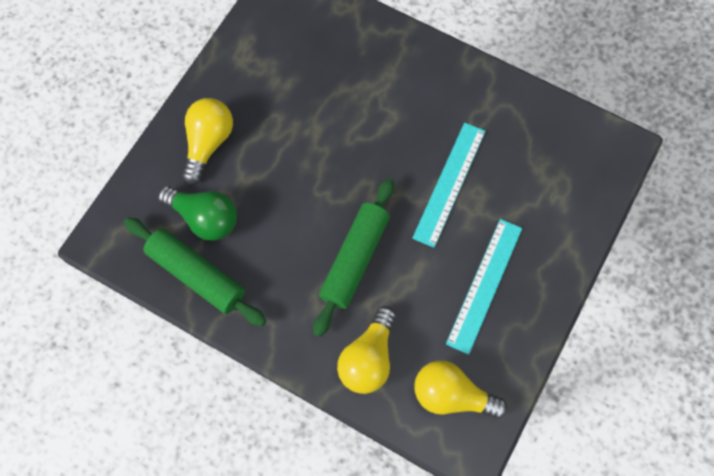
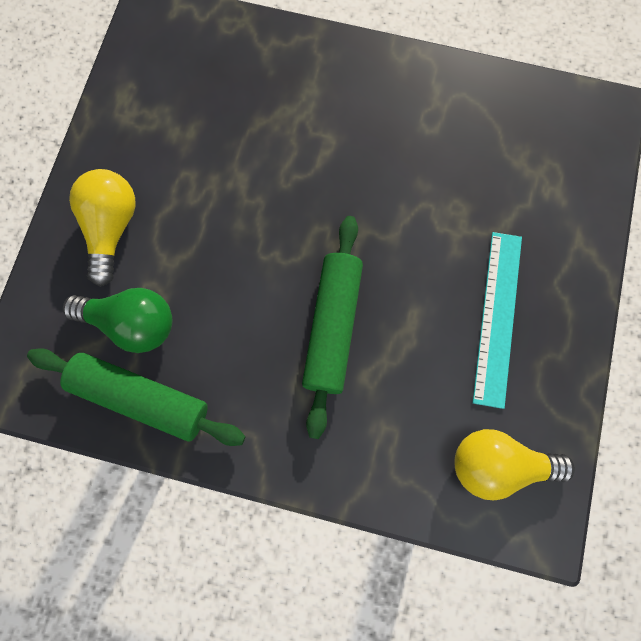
camera: 15 degrees left, 5 degrees up
(368, 358) = (384, 446): yellow light bulb -> none
(449, 183) = (419, 205): turquoise ruler -> none

